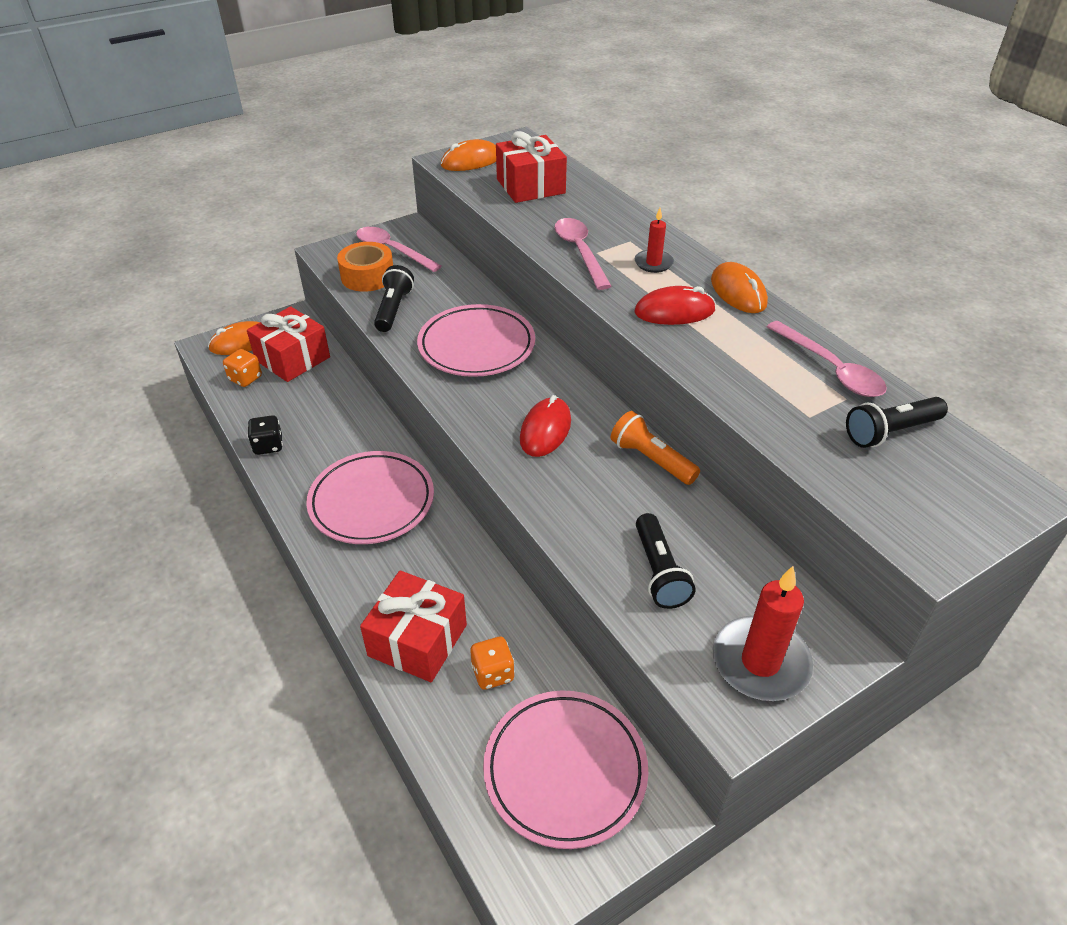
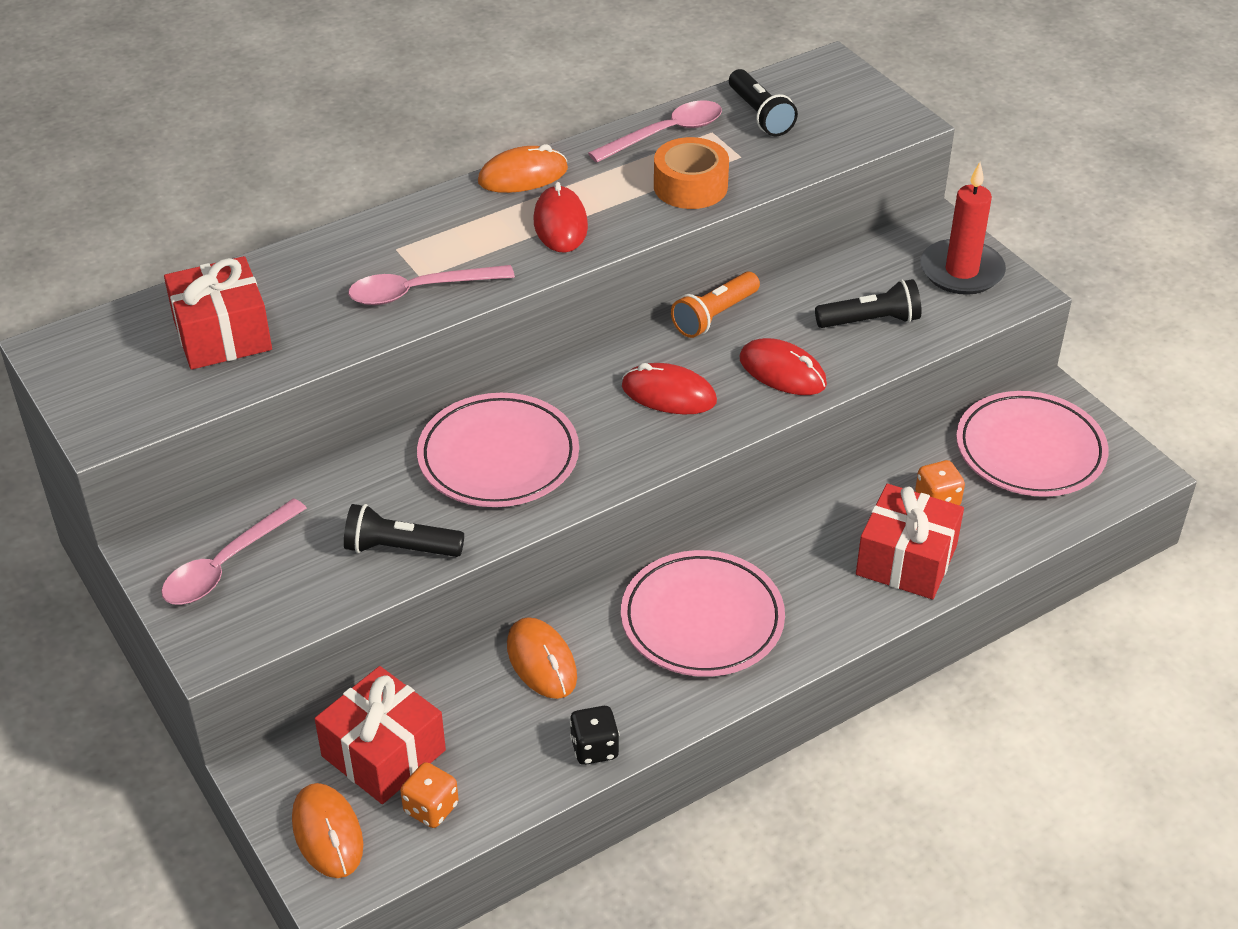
camera: 90 degrees left, 0 degrees up
(367, 276) = (302, 587): orange tape -> orange tape (690, 186)
(471, 161) = (118, 400): orange mouse -> orange mouse (541, 661)
(577, 501) = (782, 372): none -> red mouse
(653, 263) = (453, 232): red candle -> none

